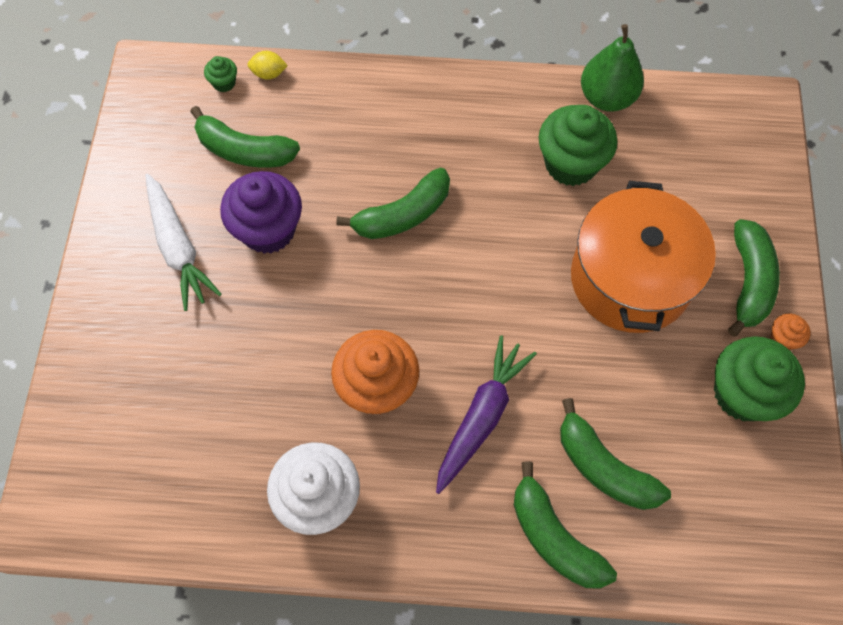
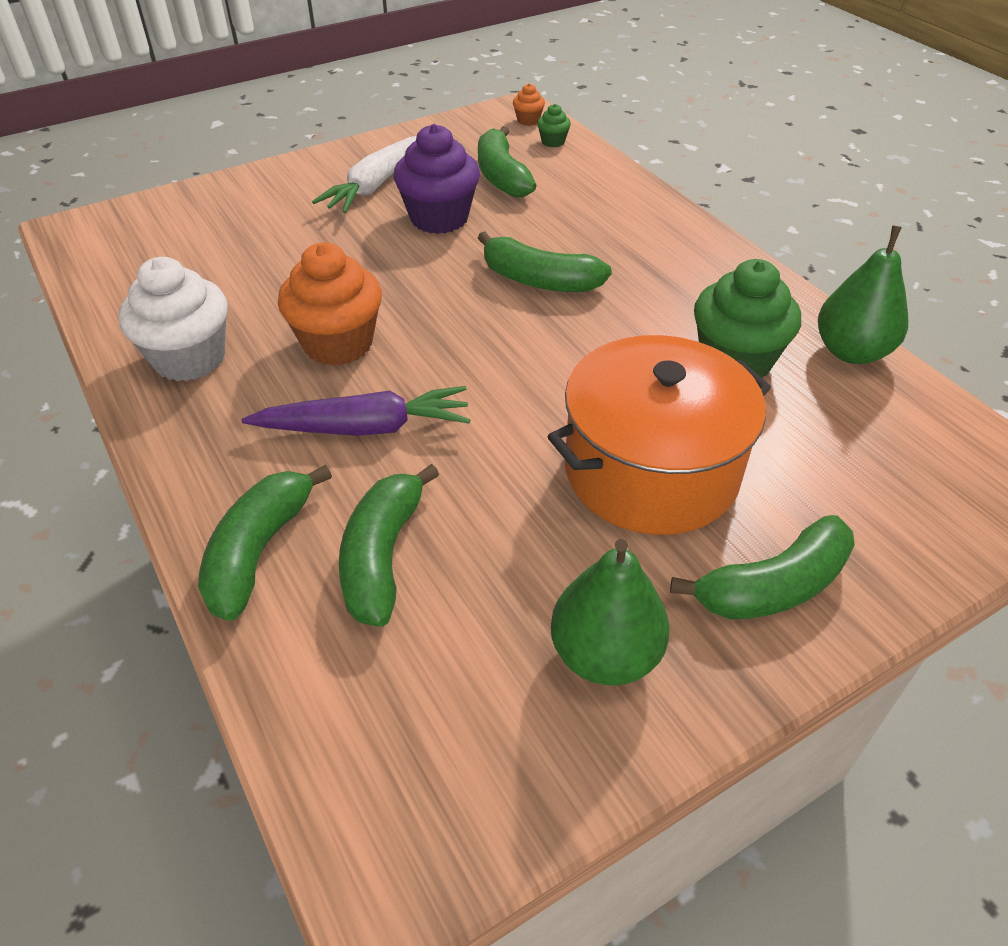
camera: 55 degrees right, 20 degrees down
(269, 74) = (590, 156): yellow lemon -> none
(742, 393) = (605, 654): green cupcake -> green pear
(783, 338) = (731, 664): orange cupcake -> orange cupcake (528, 120)

